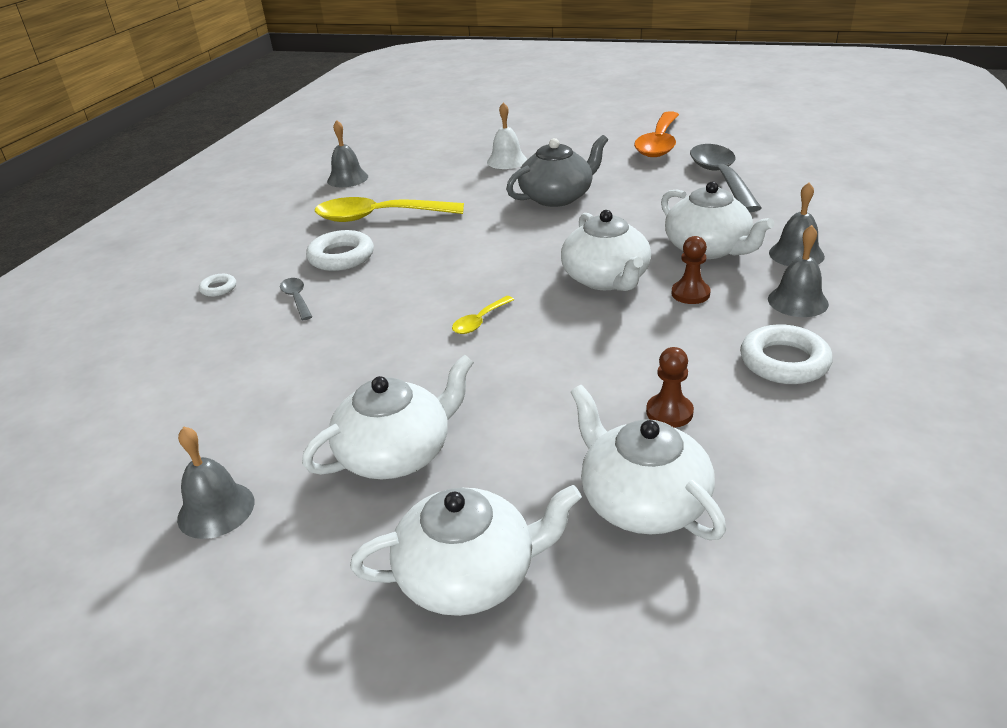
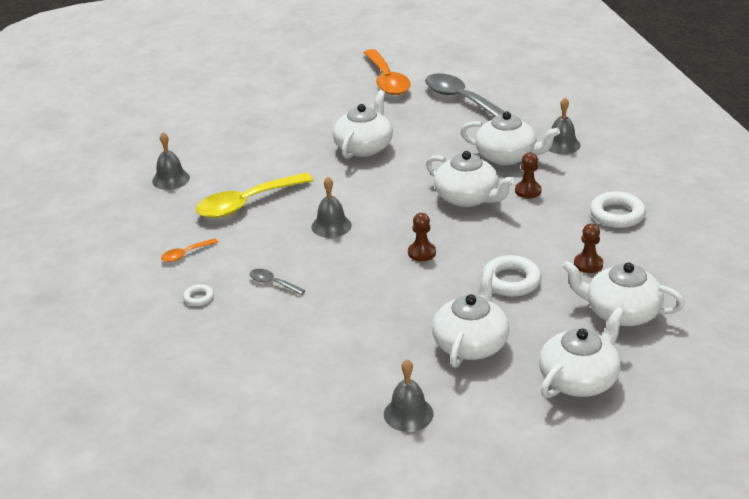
camera: 35 degrees left, 0 degrees up
(266, 245) = (185, 254): none -> orange spoon
(341, 257) = (262, 243): white ring -> white ring (511, 281)
(480, 321) = (421, 253): yellow spoon -> brown pawn
(507, 161) = (287, 126): white bell -> none
(557, 197) = (364, 147): grey teapot -> white teapot
(797, 301) = (590, 175): grey bell -> grey bell (331, 226)

